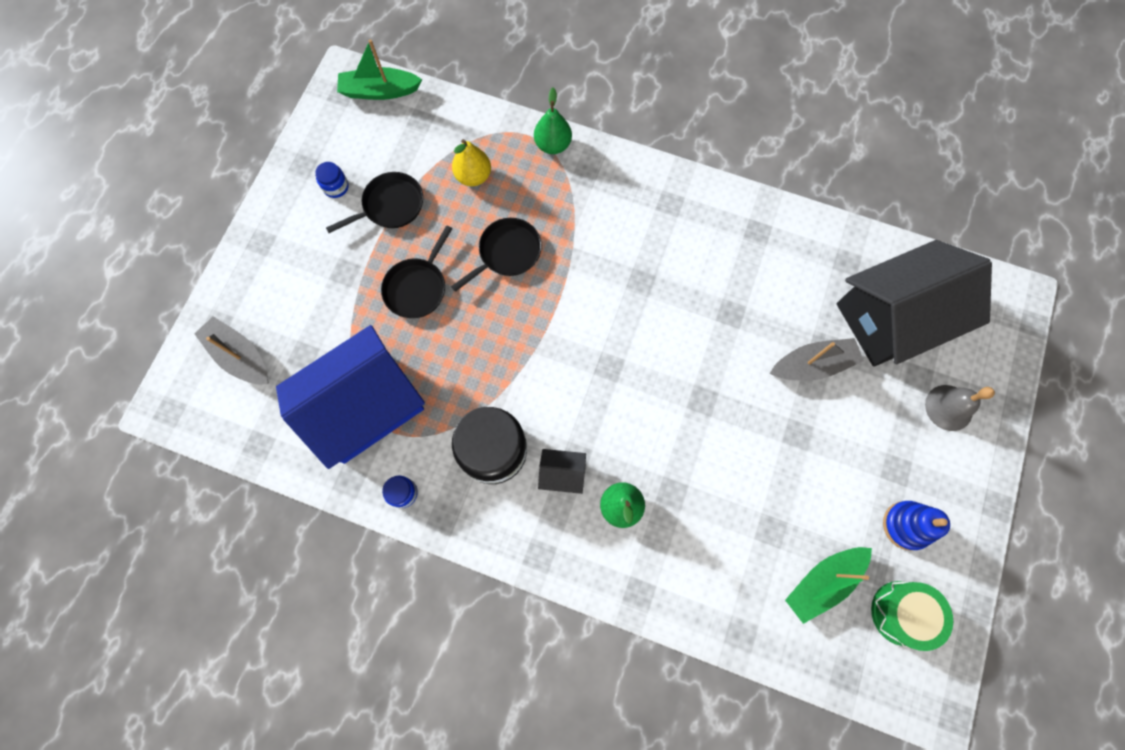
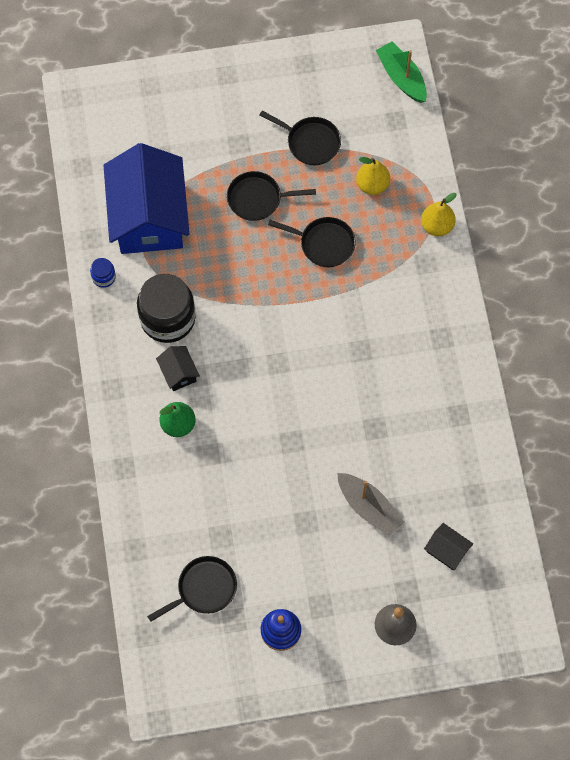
camera: 60 degrees right, 5 degrees down
(240, 356) = (135, 116): grey boat -> none
(336, 187) = (302, 97): blue jar -> none
(364, 406) = (149, 217): blue house -> blue house turned 60 degrees clockwise
(553, 145) = (437, 226): green pear -> yellow pear
(822, 582) = (204, 589): green boat -> black pan
(892, 317) = (447, 550): black house -> black house, size x0.40
(902, 613) = (213, 654): green drum -> none

